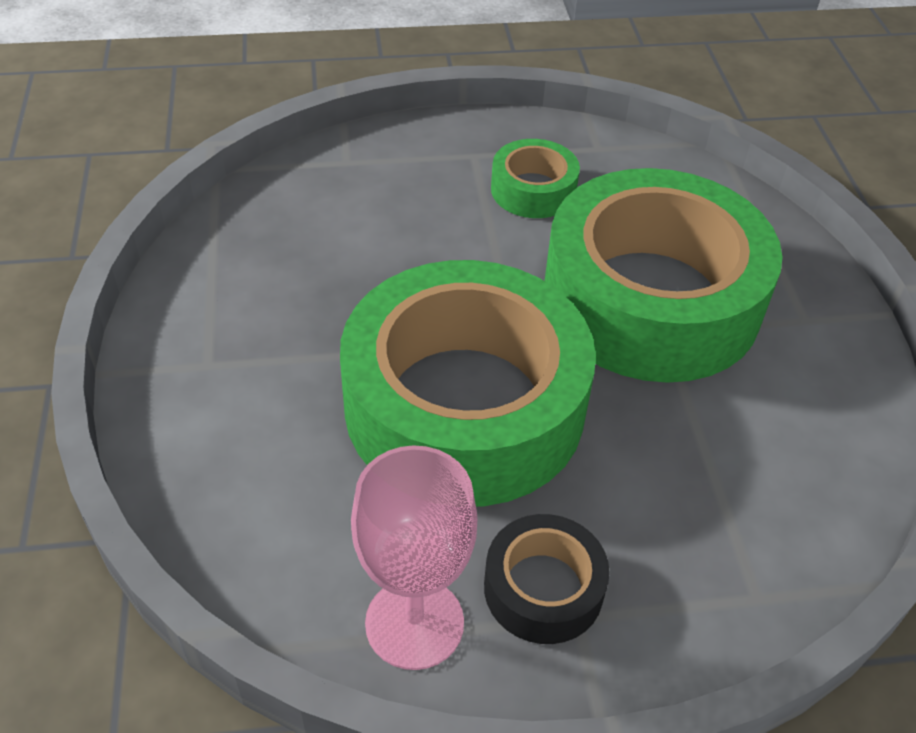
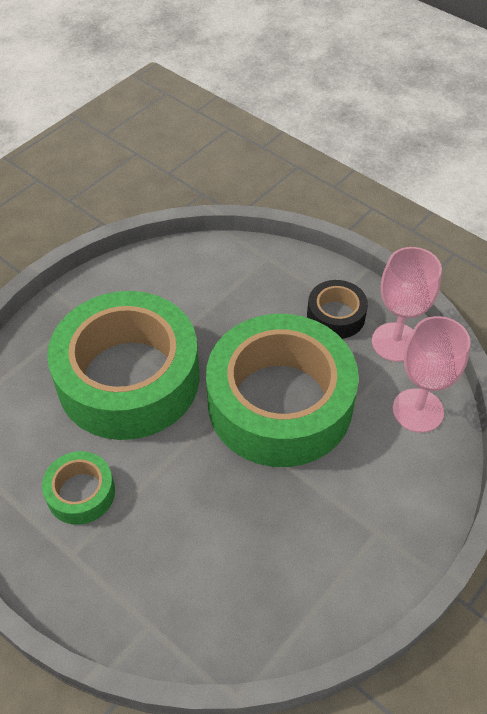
camera: 130 degrees left, 5 degrees up
(284, 540) = (418, 410): none -> pink goblet

